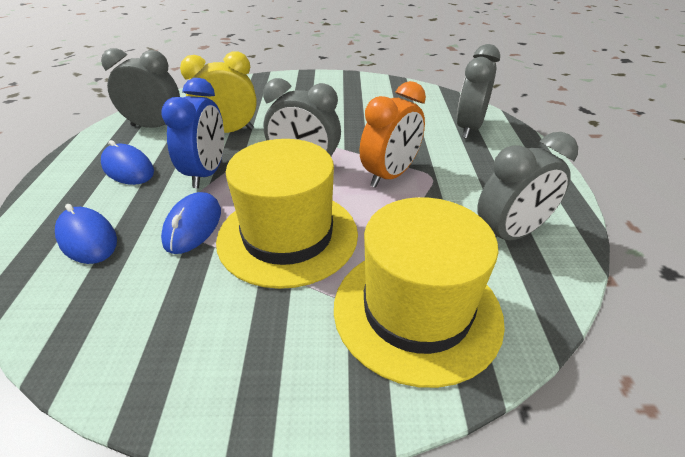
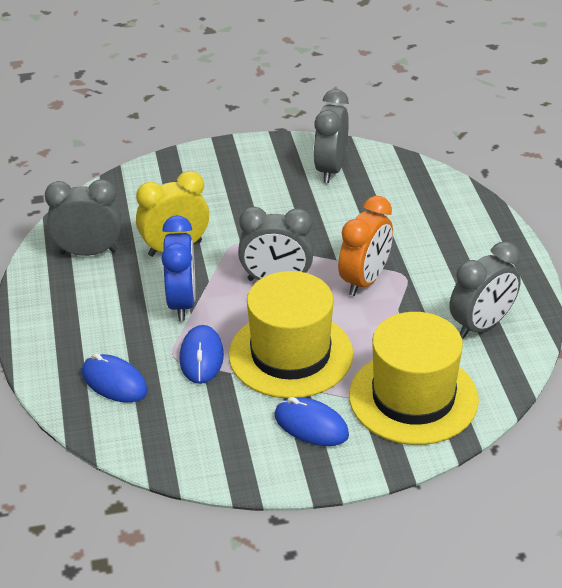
camera: 10 degrees left, 0 degrees up
(128, 169) = (98, 308): blue mouse -> blue mouse (311, 425)
(469, 128) = (435, 209): grey clock -> grey clock (331, 169)

